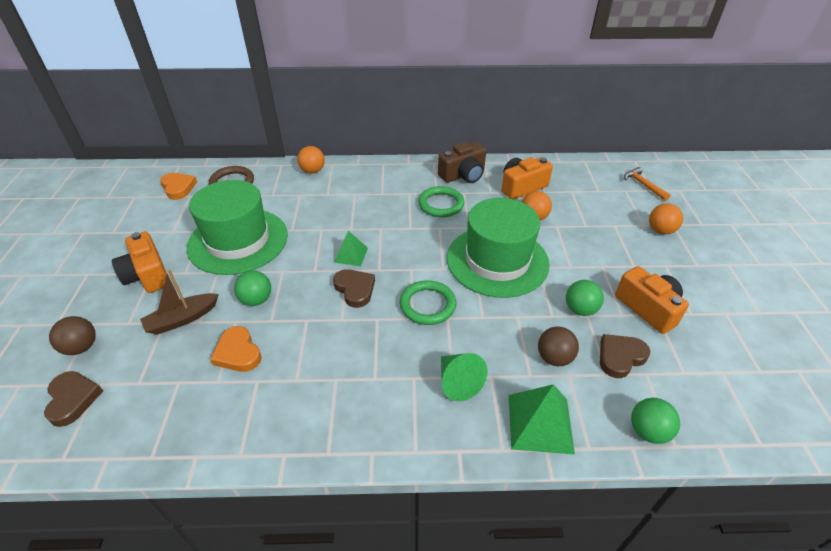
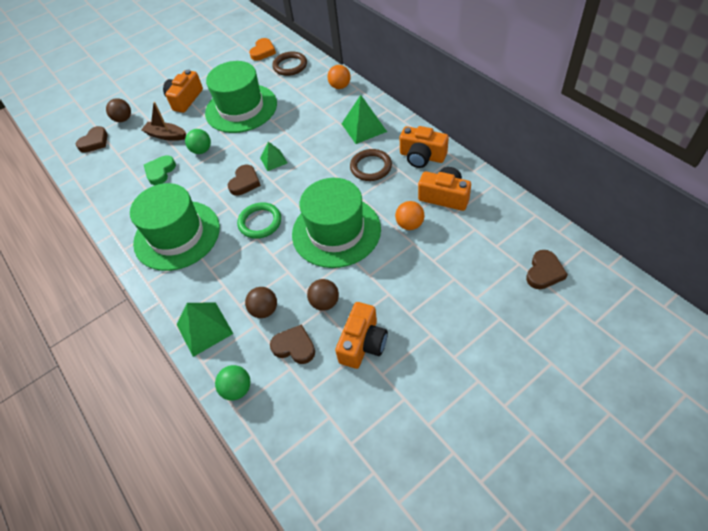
camera: 60 degrees right, 10 degrees up
(238, 353) = (160, 172): orange heart -> green heart
(367, 384) = (177, 235): none -> green hat
(386, 184) = (364, 127): none -> green pyramid
(441, 204) = (371, 167): green ring -> brown ring
(458, 382) = (207, 273): green cone -> none
(463, 175) = (422, 156): brown camera -> orange camera
(580, 309) = (325, 302): green ball -> brown ball
(643, 185) = (544, 272): orange hammer -> brown heart
(660, 230) = (480, 313): orange ball -> none

